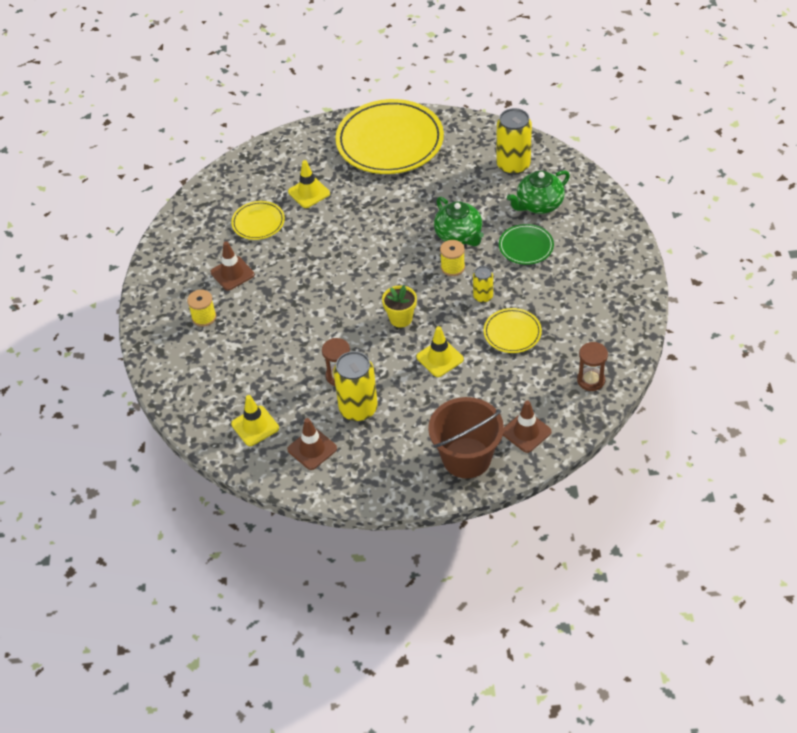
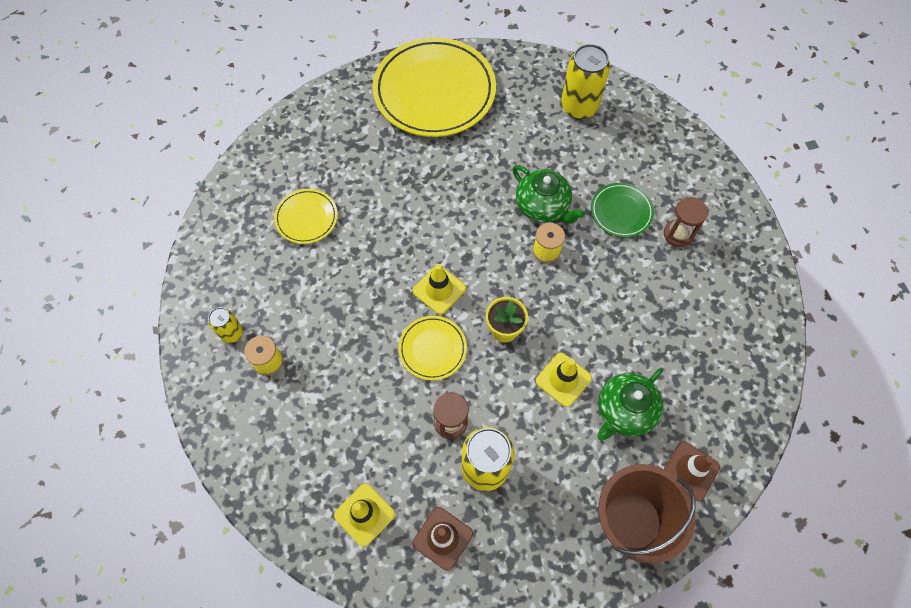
camera: 15 degrees left, 15 degrees up
(232, 273) = (290, 293): brown traffic cone -> none
(309, 192) = (357, 170): yellow traffic cone -> yellow traffic cone (439, 290)
(483, 296) = (591, 286): yellow can -> yellow can (232, 333)
(512, 333) = (637, 331): yellow plate -> yellow plate (432, 349)
(539, 204) = (620, 154): green teapot -> green teapot (624, 411)
(591, 380) = (743, 385): brown hourglass -> brown hourglass (678, 234)

